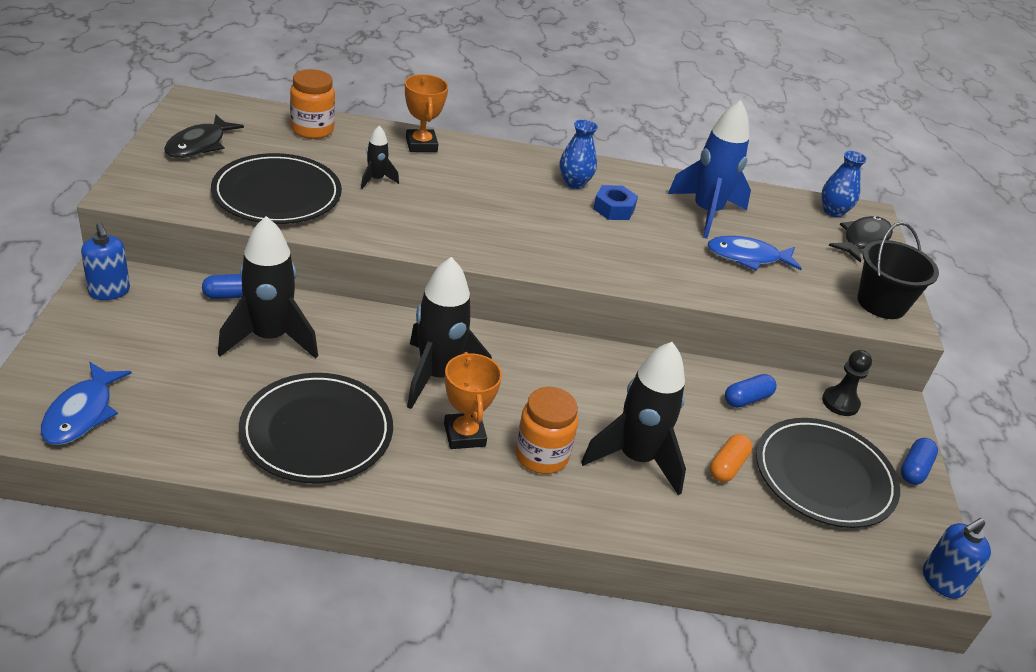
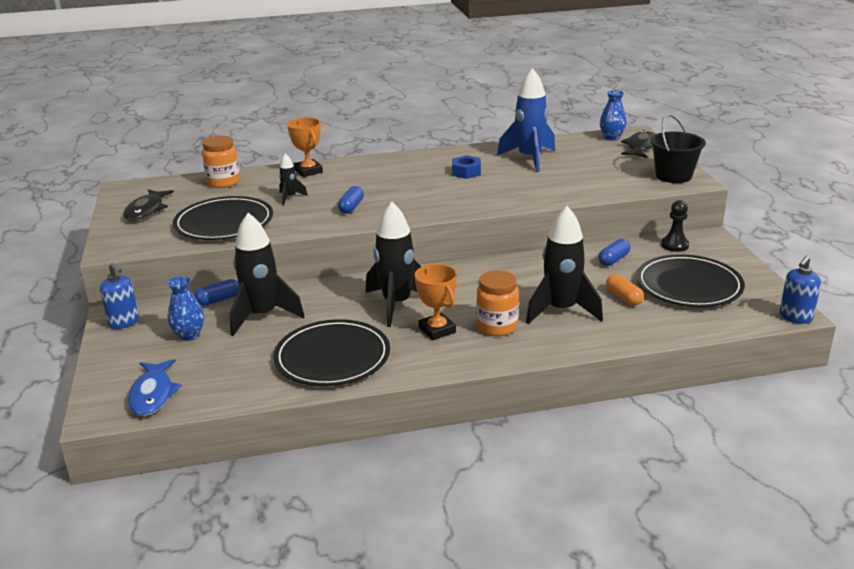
camera: 10 degrees left, 10 degrees down
(574, 183) = (430, 165): blue vase -> blue vase (189, 335)
(727, 466) = (623, 297): orange capsule -> orange capsule turned 45 degrees counterclockwise
(747, 257) = (572, 174): blue fish -> none
(914, 469) = (743, 266): blue capsule -> blue capsule (351, 207)

